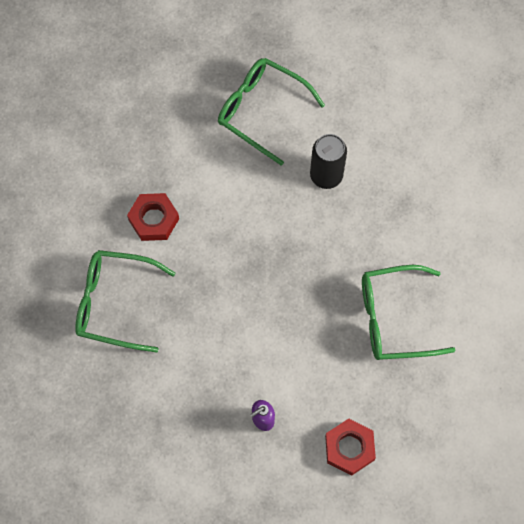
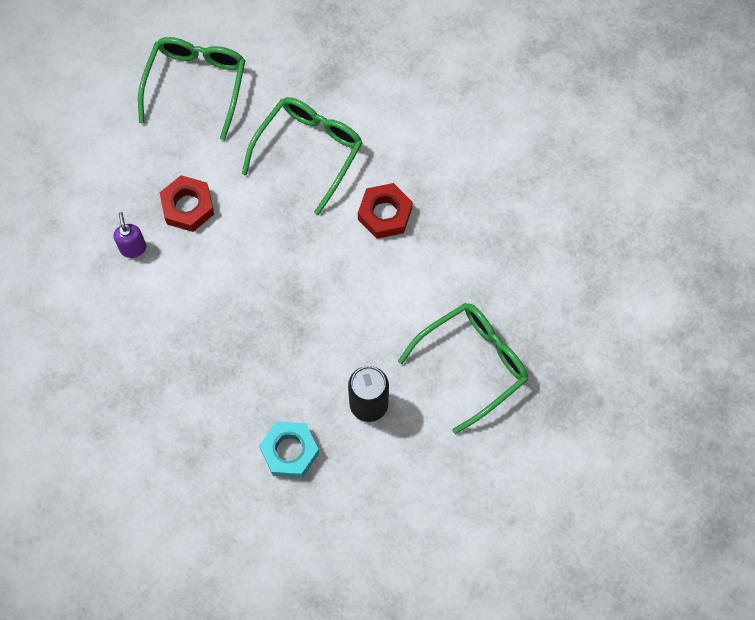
camera: 110 degrees right, 0 degrees up
(349, 448) = (68, 318): red nut -> red nut (188, 206)
(389, 221) = (289, 451): none -> turquoise nut
(394, 318) = (179, 413): green glasses -> green glasses (196, 85)

